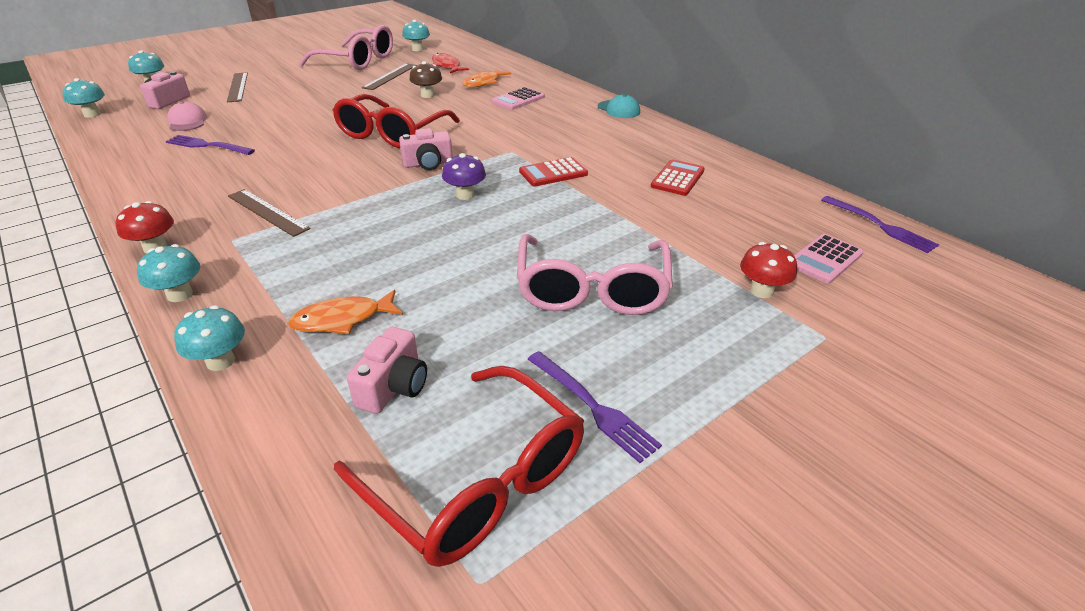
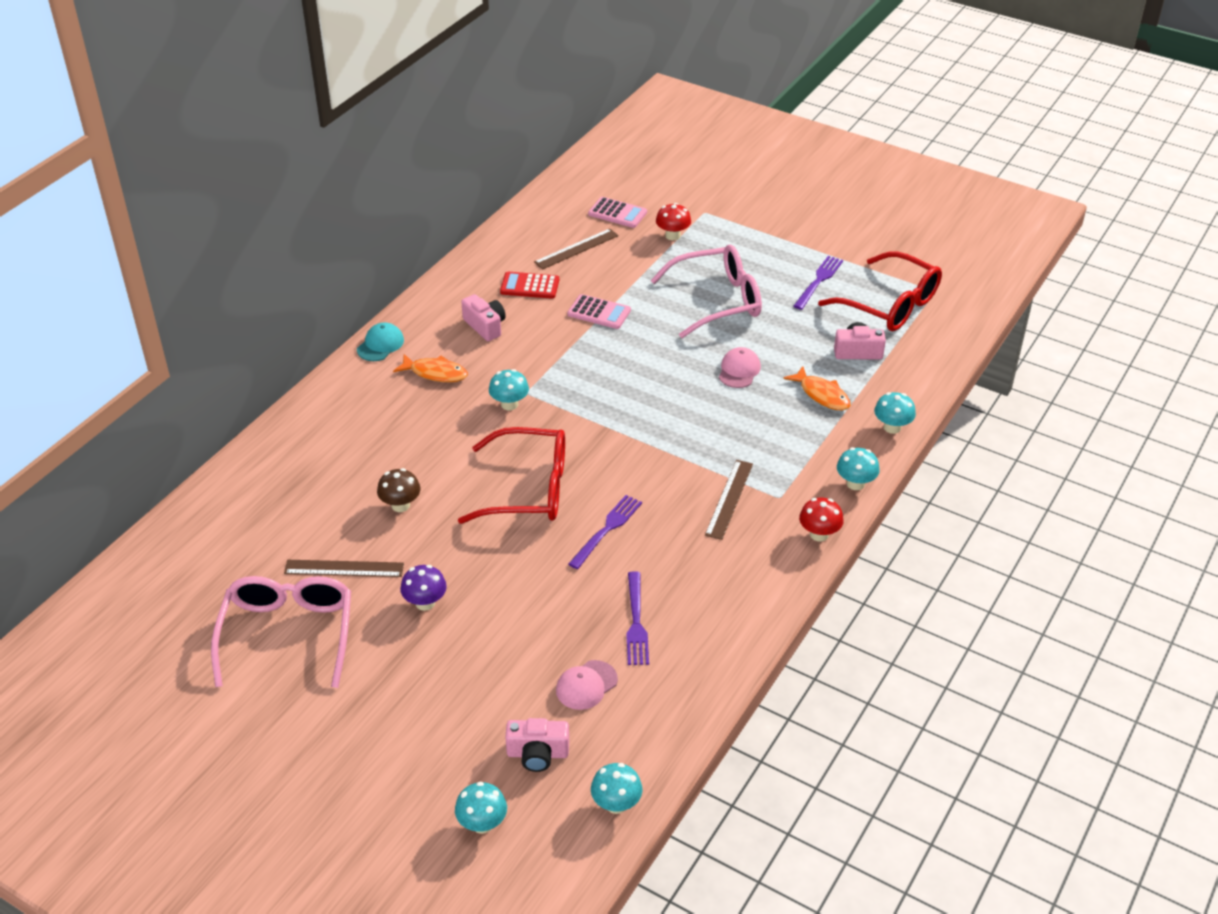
camera: 110 degrees left, 5 degrees up
(237, 87) = (452, 711): brown ruler -> brown ruler (576, 249)
(417, 49) = (206, 590): turquoise mushroom -> turquoise mushroom (509, 404)
(428, 164) = (584, 437): pink camera -> pink camera (485, 326)
(444, 268) = (739, 370): none -> pink cap
(447, 66) = (278, 528): red fish -> none
(465, 195) = (629, 394): purple mushroom -> purple mushroom (425, 603)
(478, 481) = (890, 305): red glasses -> red glasses turned 105 degrees clockwise
(483, 83) = (334, 471): orange fish -> orange fish (435, 373)
(518, 99) = (382, 425): pink calculator -> pink calculator (599, 312)
(553, 173) = (558, 355): red calculator -> none
(880, 225) = (554, 191): purple fork -> purple fork (607, 529)

